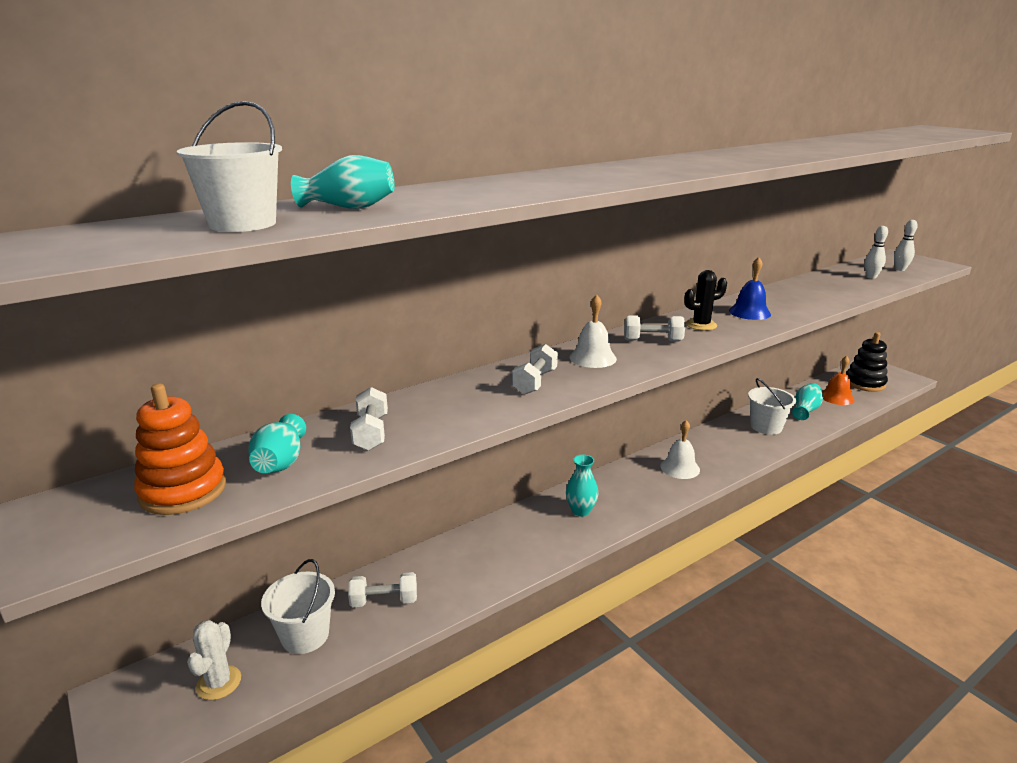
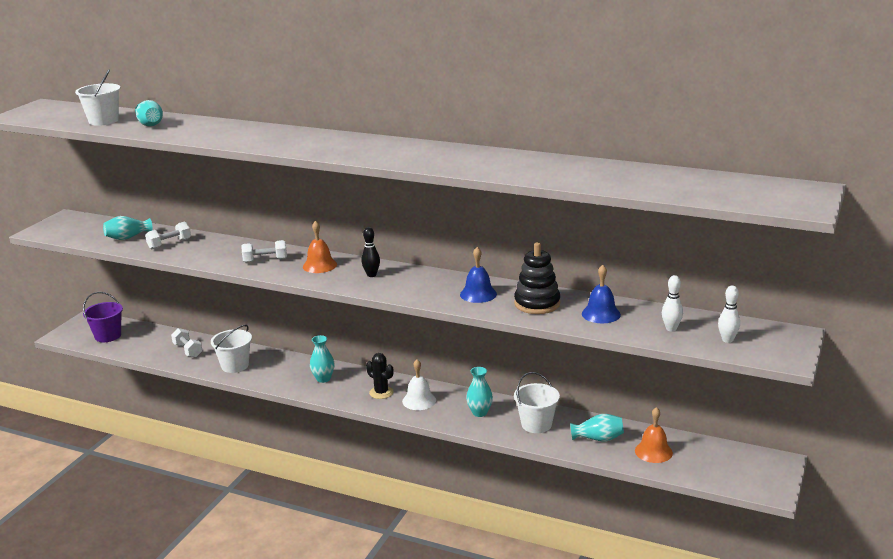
camera: 60 degrees right, 0 degrees up
(183, 491) = (93, 231): orange stacking toy -> none
(219, 683) = (108, 336): white cactus -> purple bucket
(305, 635) = (149, 341): white bucket -> white bucket (235, 365)
(592, 358) = (319, 265): white bell -> orange bell
(652, 340) = (371, 275): white dumbbell -> black bowling pin
(701, 325) = (424, 283): black cactus -> black cactus (381, 392)
(727, 445) = (479, 413): none -> turquoise vase
(828, 287) = (601, 314): none -> blue bell
(864, 383) = (715, 464): black stacking toy -> black stacking toy (537, 304)

